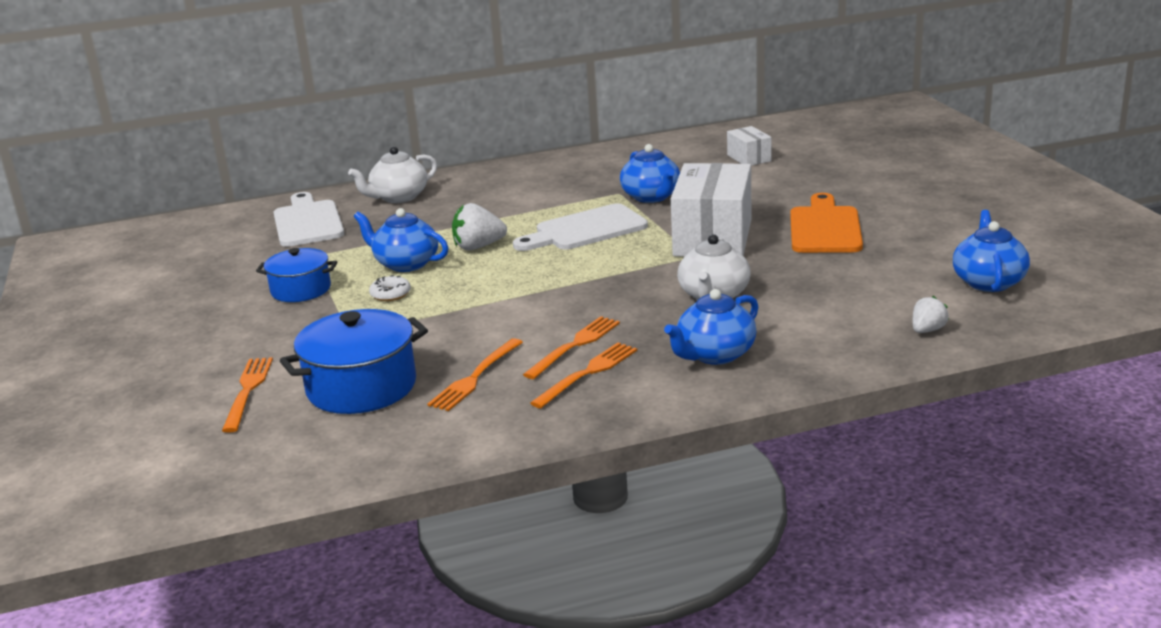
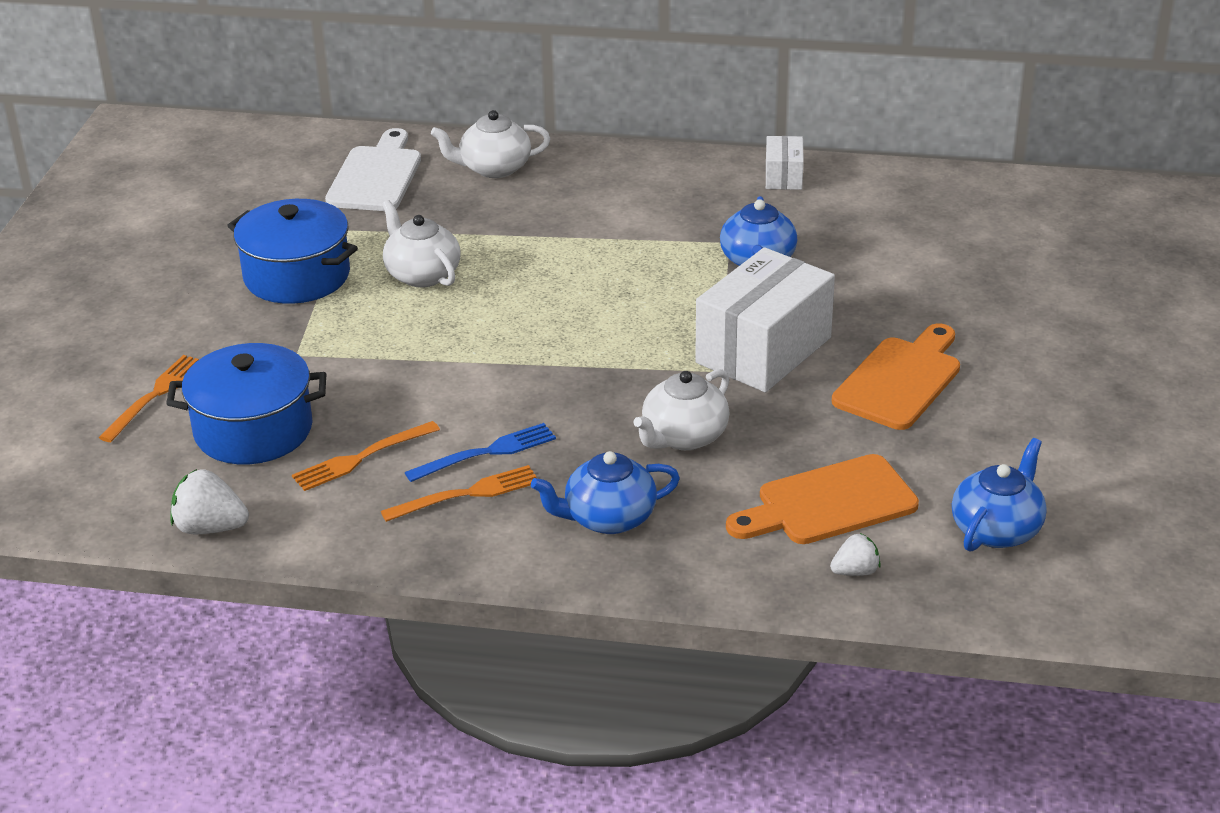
camera: 25 degrees right, 10 degrees up
(301, 290) = (297, 276): blue pot -> blue pot, size x1.57
(390, 294) = (374, 314): white donut -> none
(405, 263) = (422, 274): blue teapot -> white teapot
(478, 247) = (511, 275): white strawberry -> white strawberry (210, 528)
(575, 345) = (487, 452): orange fork -> blue fork
(585, 230) = (641, 289): white cutting board -> none
(749, 158) = (927, 234): white box -> white box (783, 176)
(861, 301) = (829, 503): none -> orange cutting board

